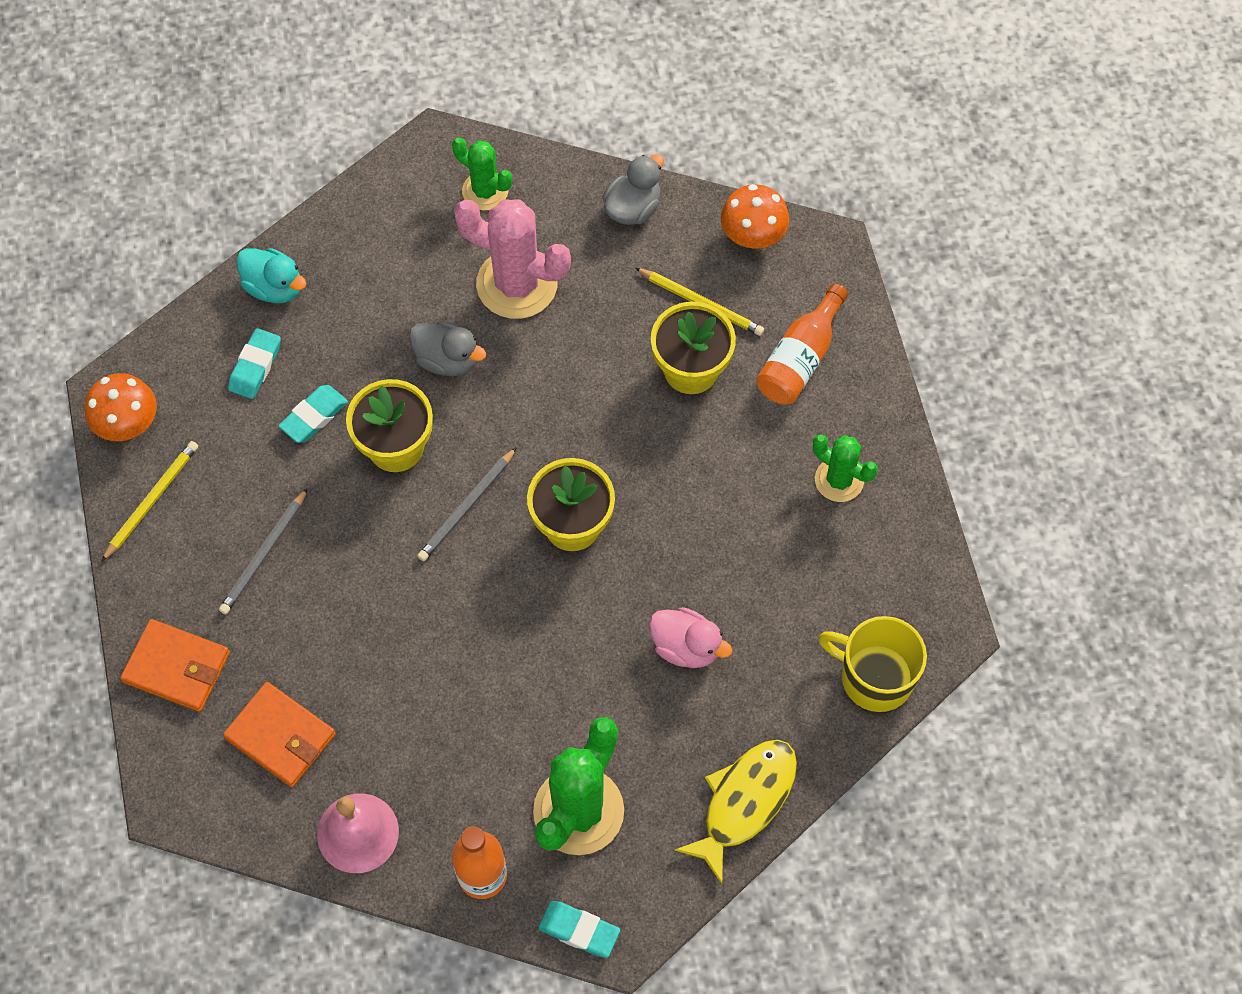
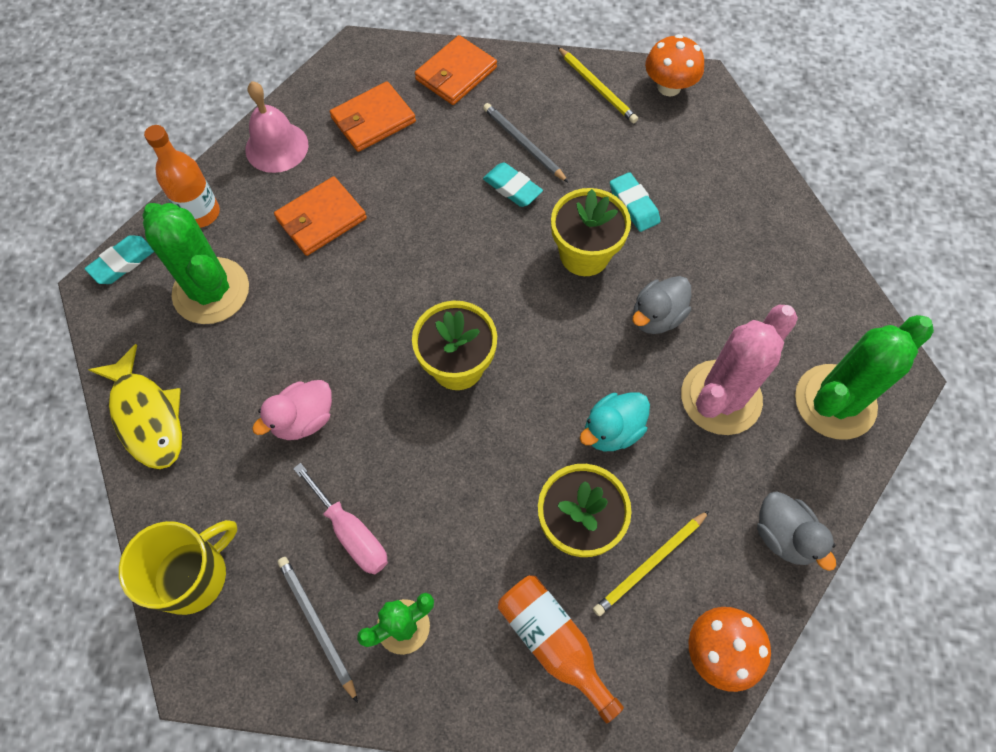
camera: 110 degrees right, 0 degrees up
(255, 366) = (694, 177): turquoise eraser -> turquoise eraser (512, 188)
(274, 287) = (769, 208): turquoise duck -> turquoise duck (612, 430)
(443, 734) = (321, 219): none -> orange wallet
(467, 507) = (507, 290): grey pencil -> grey pencil (317, 625)
(485, 191) = (835, 402): green cactus -> green cactus, size x1.72
(777, 555) = (351, 532): none -> pink screwdriver

